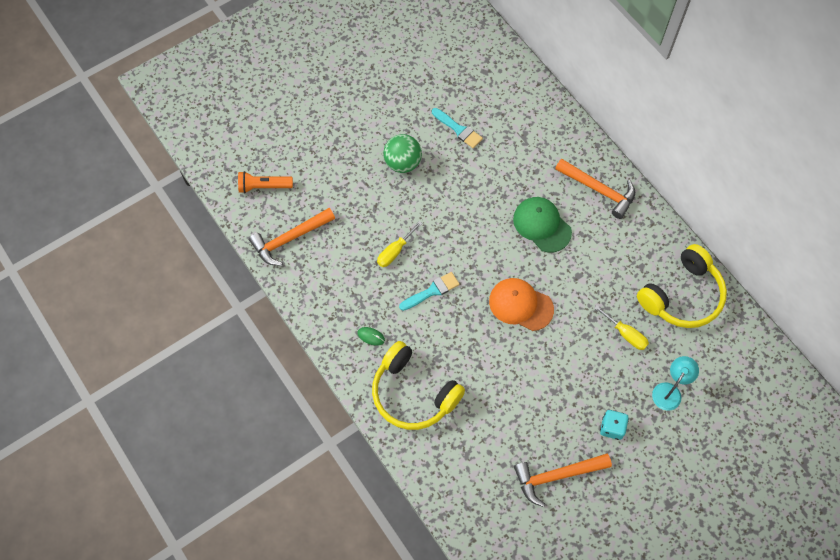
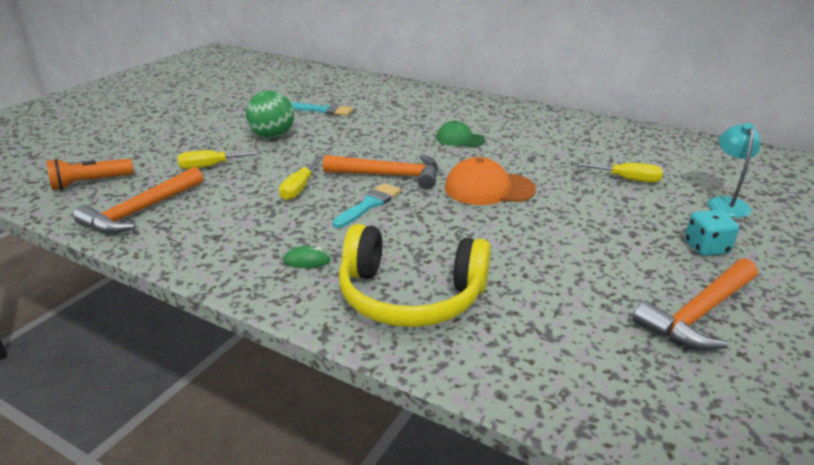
camera: 25 degrees left, 35 degrees down
(346, 194) = (210, 166): none -> yellow screwdriver
(542, 225) = (460, 139): green cap -> green cap, size x0.65
(599, 190) = (496, 112): orange hammer -> orange hammer (389, 175)
(682, 295) = (649, 145): yellow headphones -> none

